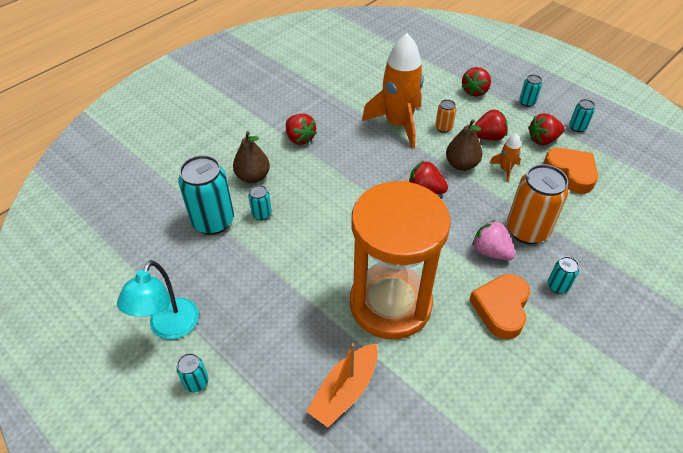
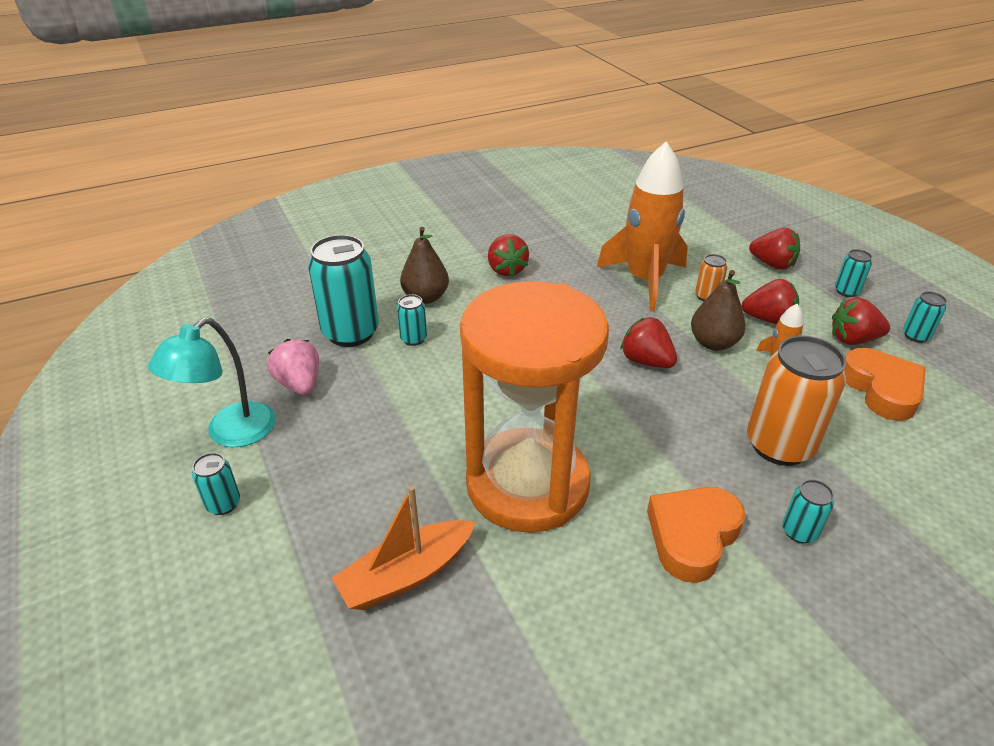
camera: 20 degrees right, 10 degrees down
(475, 91) = (772, 264): red strawberry -> red strawberry turned 105 degrees counterclockwise
(490, 251) = (709, 458): pink strawberry -> pink strawberry (299, 384)

